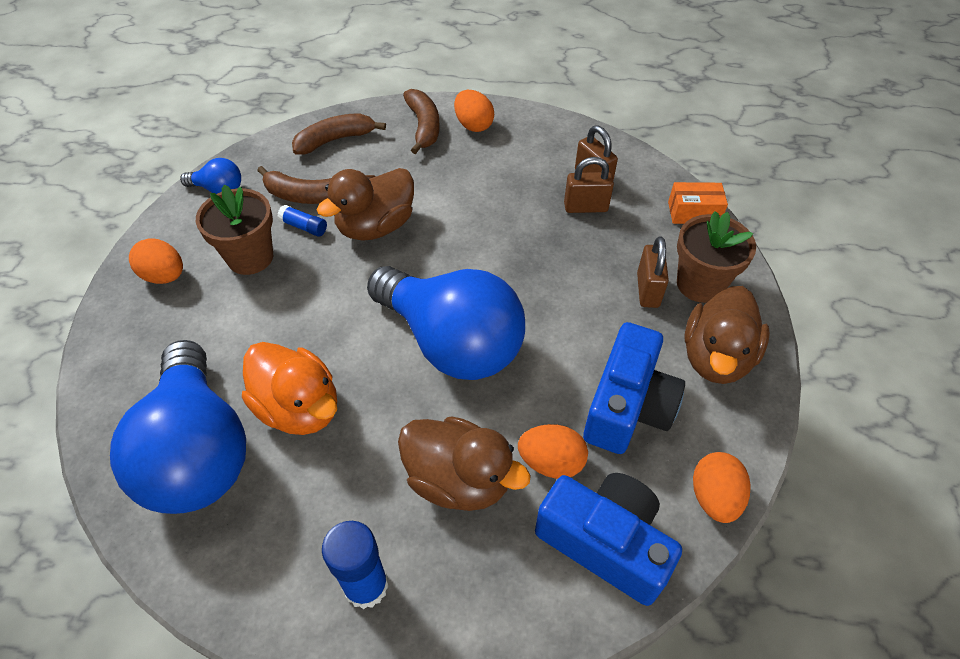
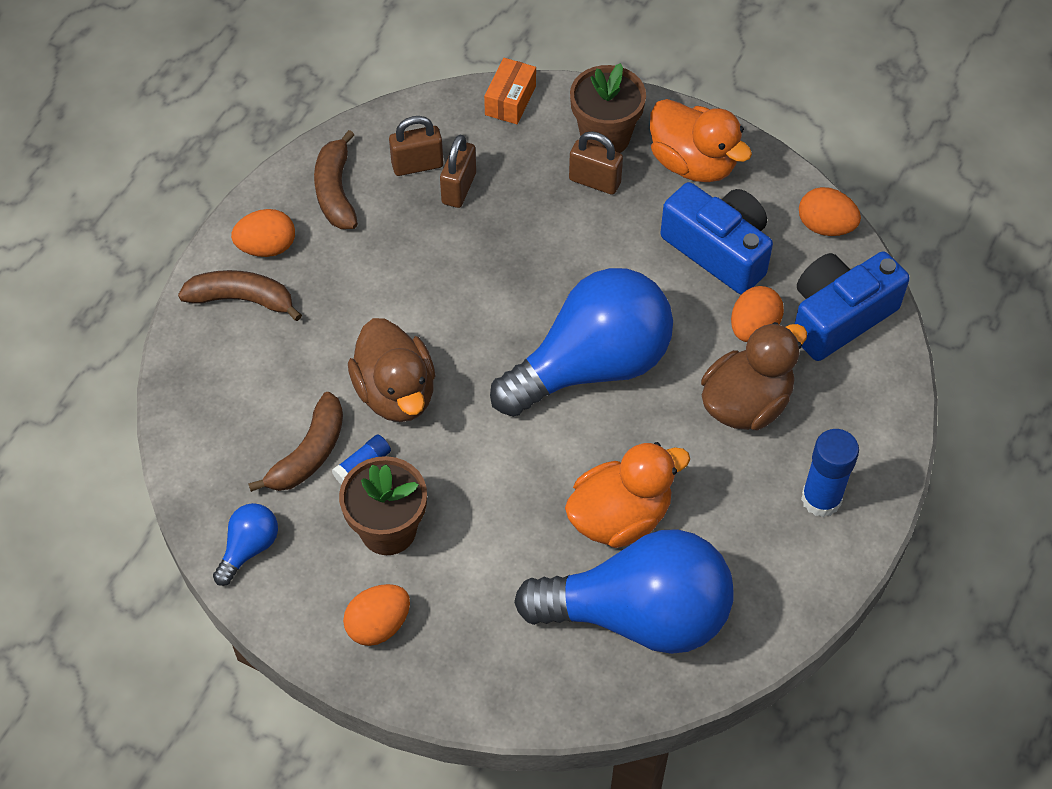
camera: 70 degrees left, 5 degrees up
(335, 140) = (218, 401): brown banana -> brown banana (336, 191)
(716, 357) = (693, 163): brown duck -> orange duck

